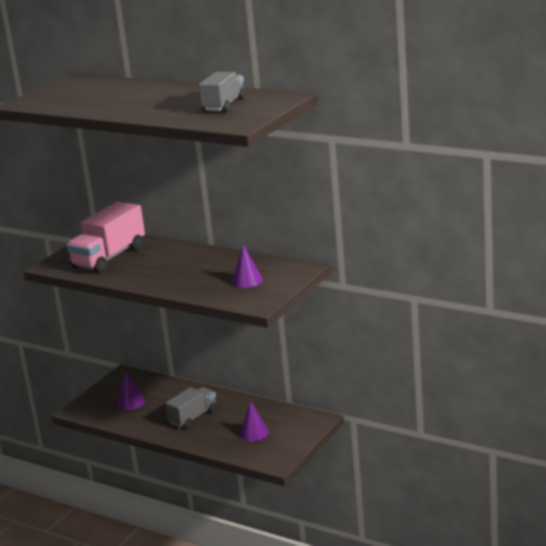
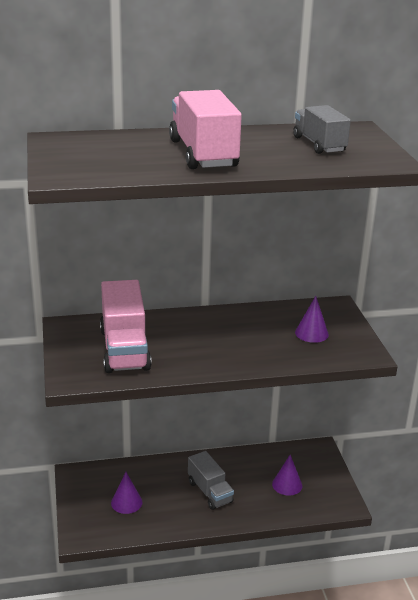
camera: 45 degrees left, 5 degrees up
(133, 101) = (203, 154): none -> pink truck
(193, 417) = (210, 492): grey truck -> grey truck turned 150 degrees clockwise

